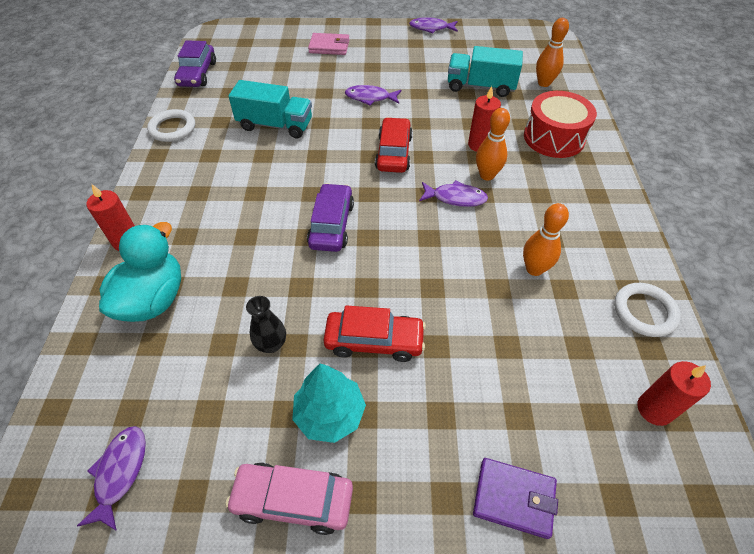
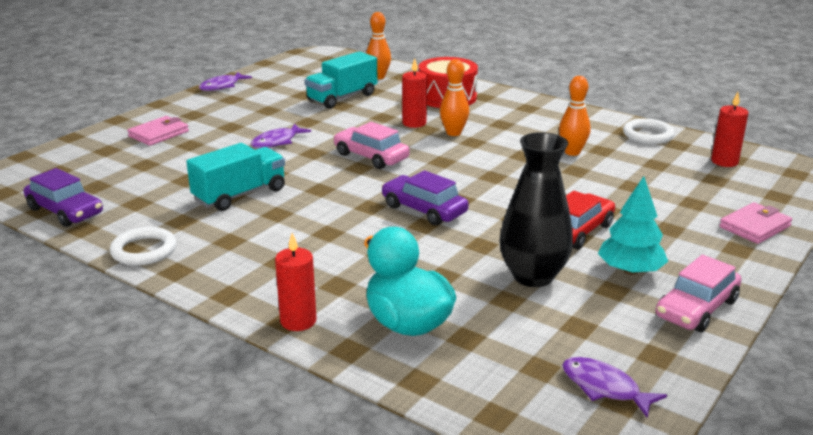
camera: 55 degrees left, 25 degrees down
(271, 344) = (533, 276): black vase -> black vase, size x1.97
(393, 153) = (371, 156): red car -> pink car
(455, 198) = (462, 152): purple fish -> none
(513, 498) = (755, 227): purple wallet -> pink wallet

